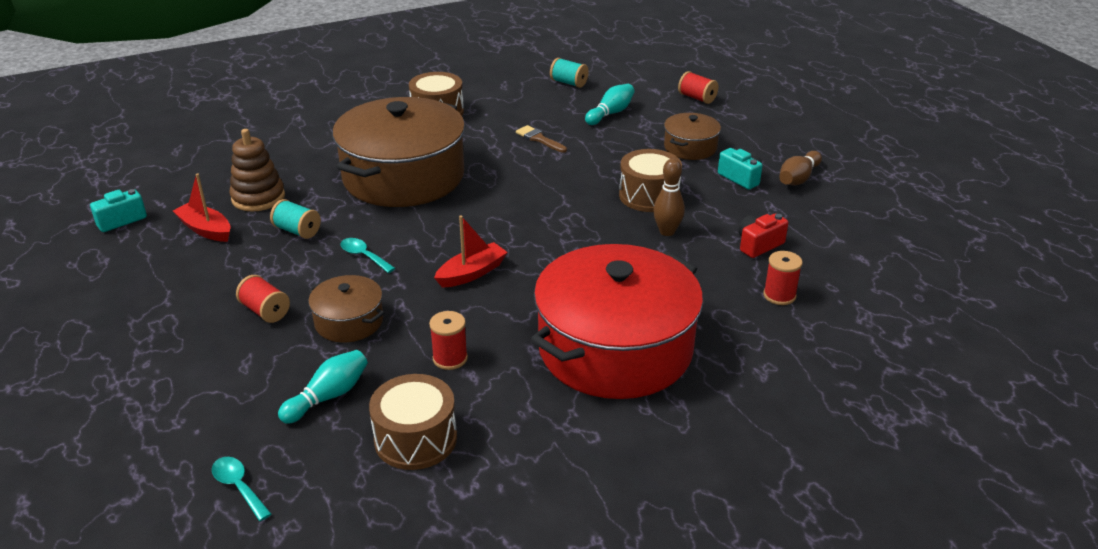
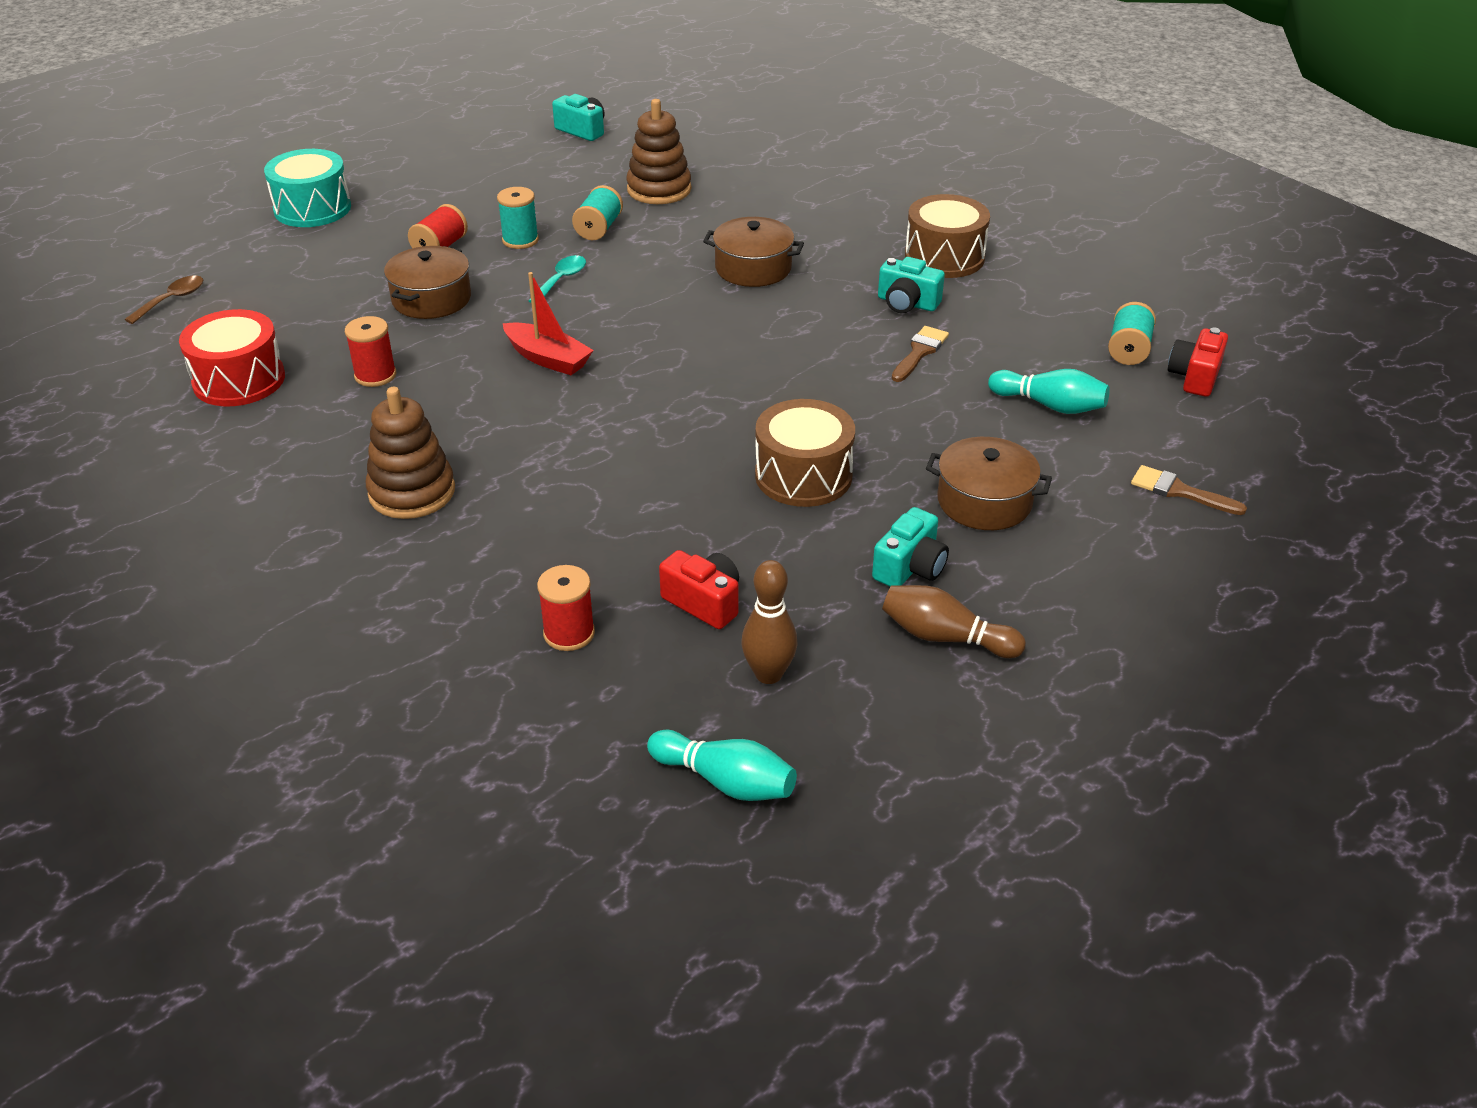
camera: 75 degrees right, 5 degrees up
(124, 384) = (312, 208): none -> turquoise drum
(205, 229) = (581, 178): red boat -> none
(238, 487) = (172, 300): turquoise spoon -> brown spoon
(286, 269) = (520, 240): none -> turquoise spool
(328, 396) = (302, 315): turquoise bowling pin -> turquoise bowling pin (725, 781)
(403, 177) = (753, 268): brown pot -> brown pot, size x0.46
(415, 439) = (239, 380): brown drum -> red drum
(483, 133) = (907, 303): none -> turquoise camera
(602, 73) = (1194, 377): none -> red camera
(615, 349) = (412, 492): red pot -> brown stacking toy
(667, 231) = (706, 505): brown bowling pin -> brown bowling pin (768, 674)
(697, 98) = (1179, 491): red spool -> brown brush

